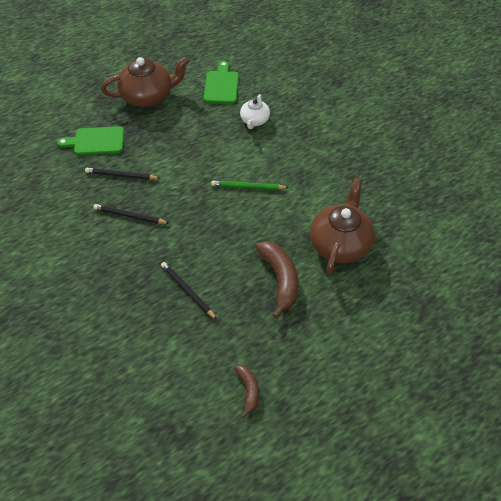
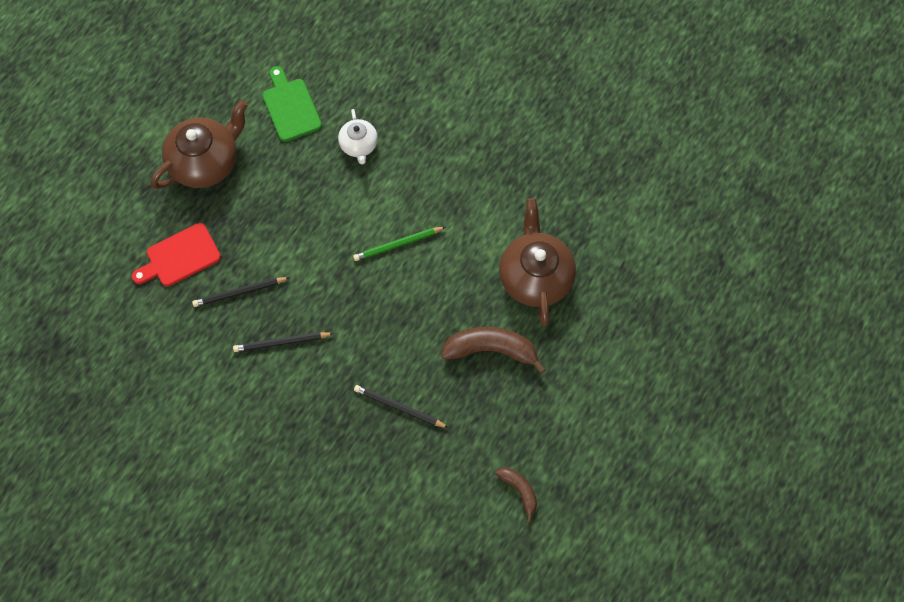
camera: 25 degrees left, 15 degrees up
(96, 141) = (180, 256): green cutting board -> red cutting board
(280, 279) = (491, 349): brown banana -> brown banana turned 45 degrees counterclockwise

